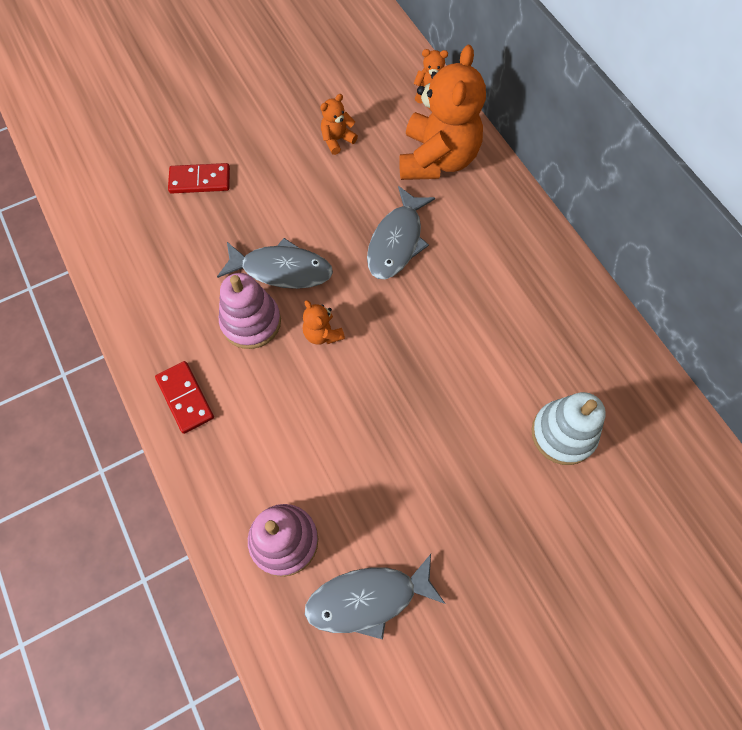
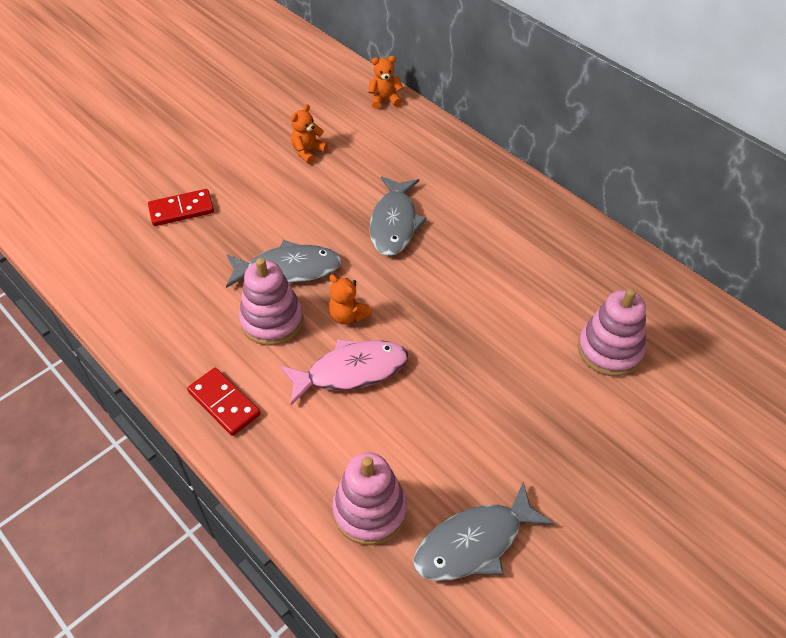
camera: 15 degrees left, 15 degrees down
(308, 394) = (351, 371): none -> pink fish
(437, 159) = (409, 150): orange teddy bear -> none
(563, 434) = (609, 350): white stacking toy -> pink stacking toy

